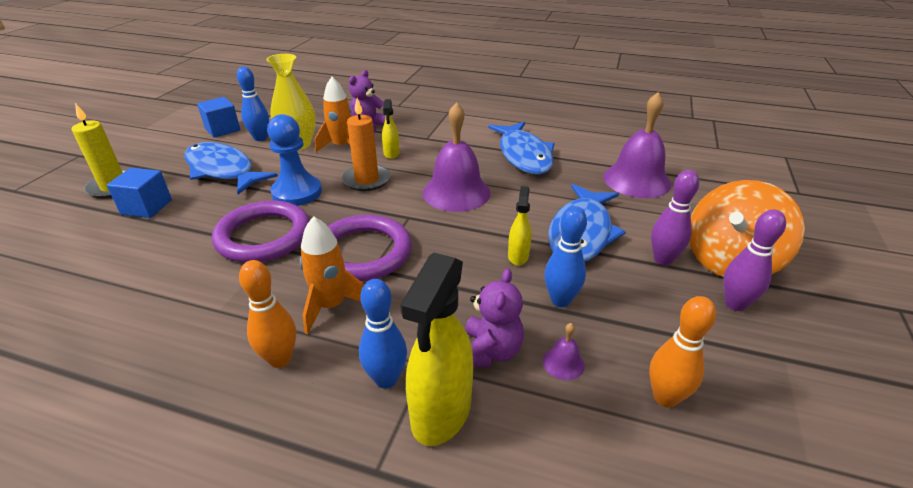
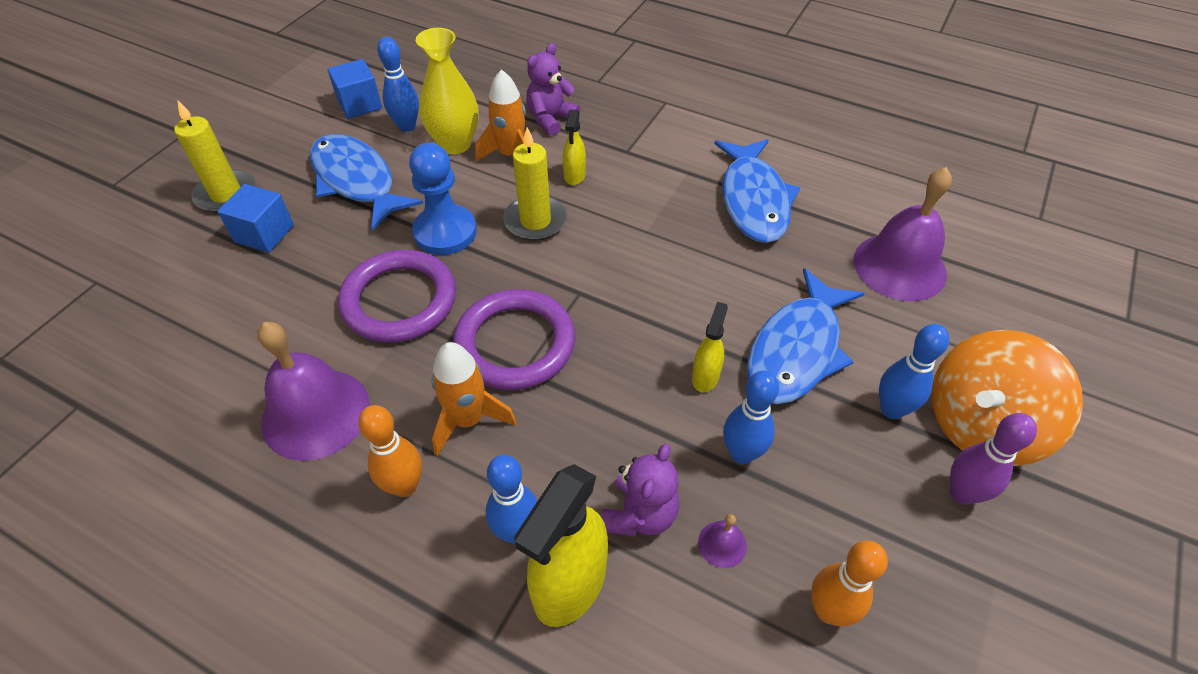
camera: 10 degrees right, 15 degrees up
(366, 180) = (535, 221): orange candle -> yellow candle
(456, 192) = (648, 257): purple bell -> purple bell (316, 413)
(663, 259) = (891, 409): purple bowling pin -> blue bowling pin

